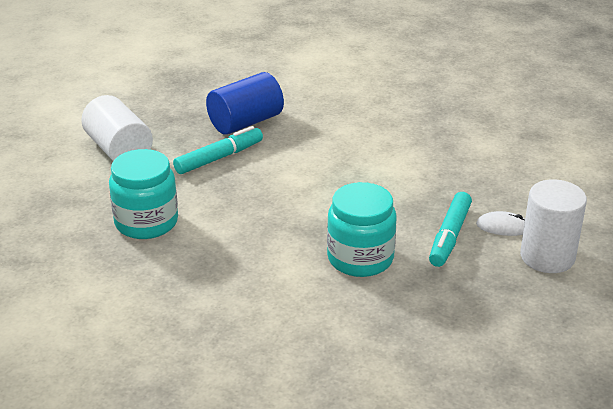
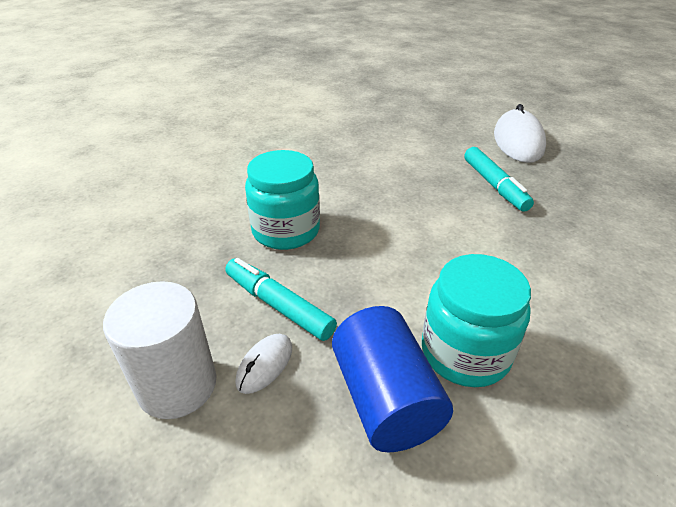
camera: 110 degrees right, 5 degrees up
(119, 150) = (518, 141): white cylinder -> white mouse
(146, 222) = (401, 140): turquoise jar -> turquoise jar (465, 352)
(245, 122) = (569, 213): blue cylinder -> blue cylinder (385, 399)

